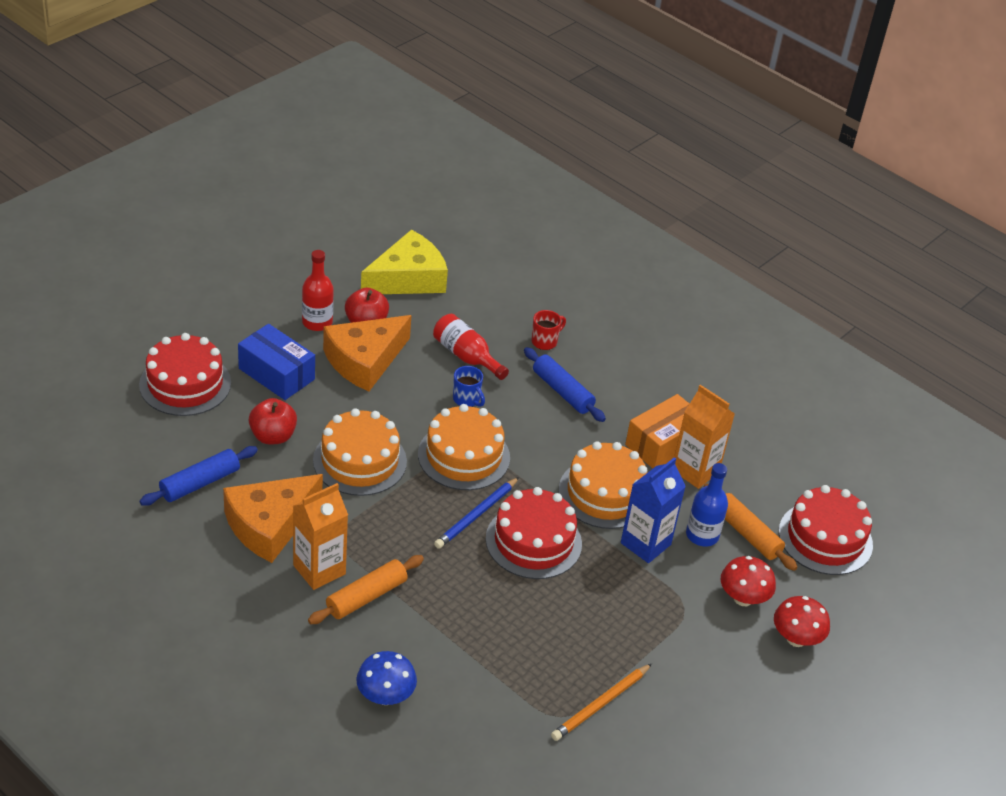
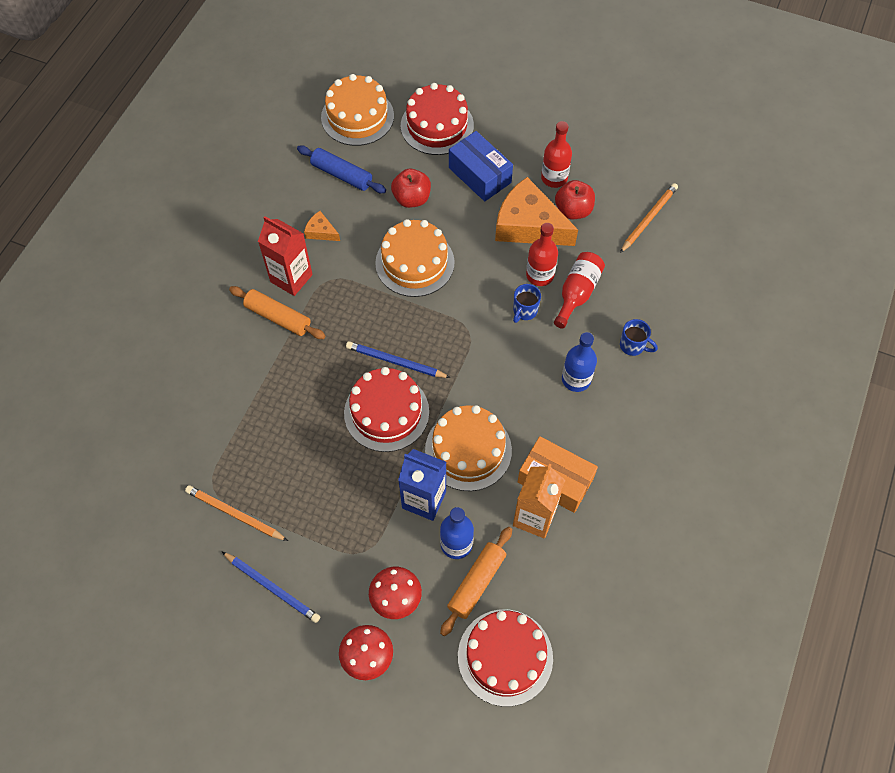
camera: 75 degrees right, 20 degrees up
(270, 525) = (321, 231): orange cheese -> orange cheese, size x0.44
(276, 374) = (480, 175): blue box -> blue box turned 60 degrees counterclockwise
(319, 570) = (291, 278): orange carton -> red carton
(385, 696) = (189, 363): blue mushroom -> none
(408, 278) = (648, 218): yellow cheese -> orange pencil
(430, 374) = (540, 275): none -> red bottle
(464, 456) = (457, 331): orange cake -> orange cake (357, 116)
(545, 341) = (633, 346): red mug -> blue mug
(562, 391) = (576, 379): blue rolling pin -> blue bottle
(698, 694) = (272, 587): none -> blue pencil

